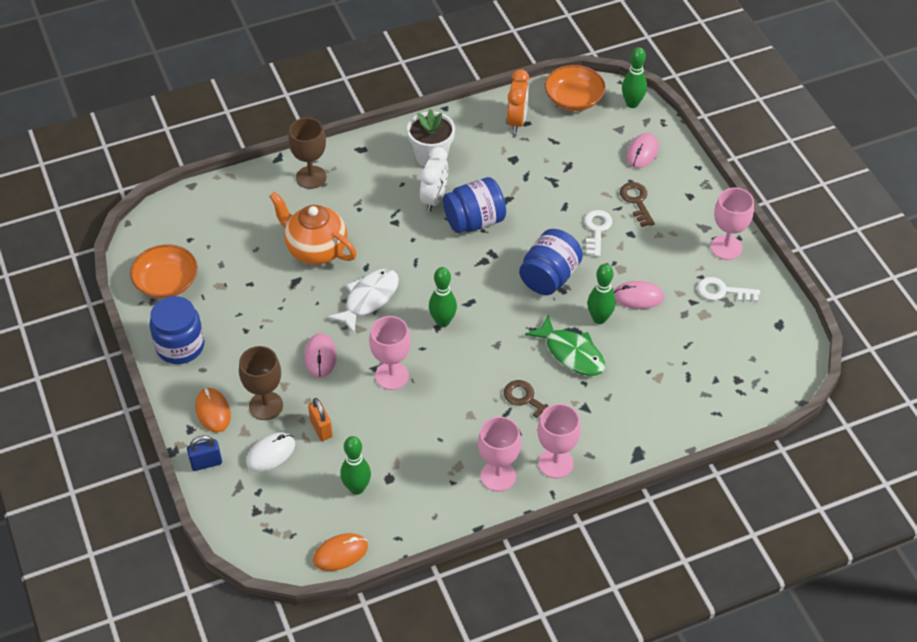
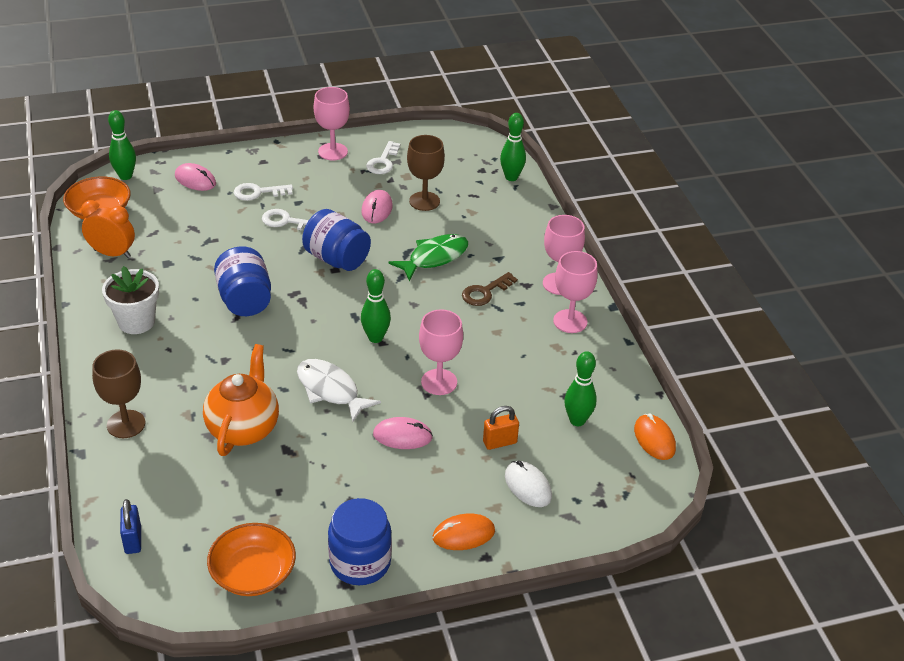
camera: 85 degrees left, 10 degrees down
(206, 463) = (535, 543): blue padlock -> blue padlock (133, 540)
(266, 406) = (462, 486): brown goblet -> brown goblet (424, 201)
(315, 249) = (243, 428): orange teapot -> orange teapot turned 150 degrees clockwise
(434, 199) = (201, 326): white clock -> none
(599, 318) = (397, 235): green bowling pin -> green bowling pin (511, 177)
(636, 201) = (258, 192): brown key -> white key

